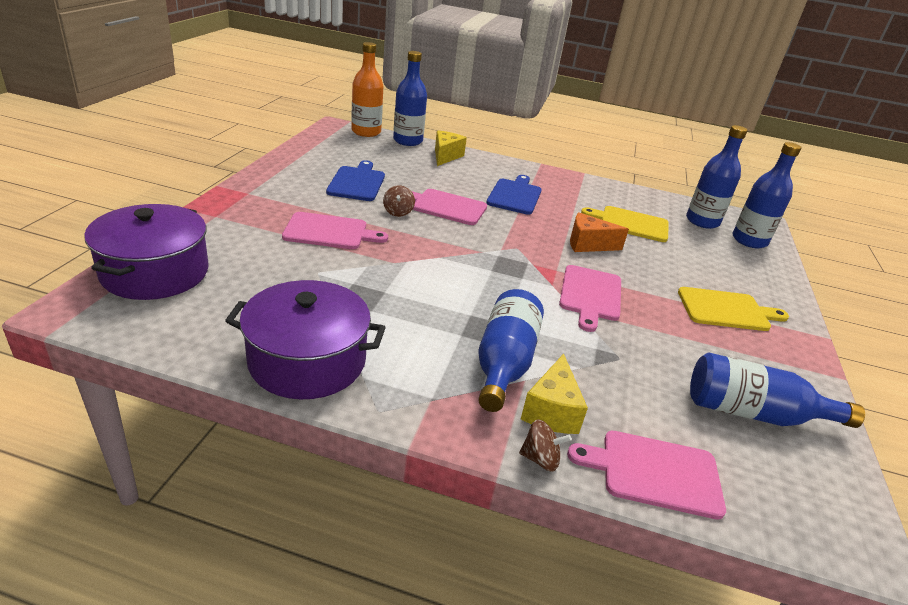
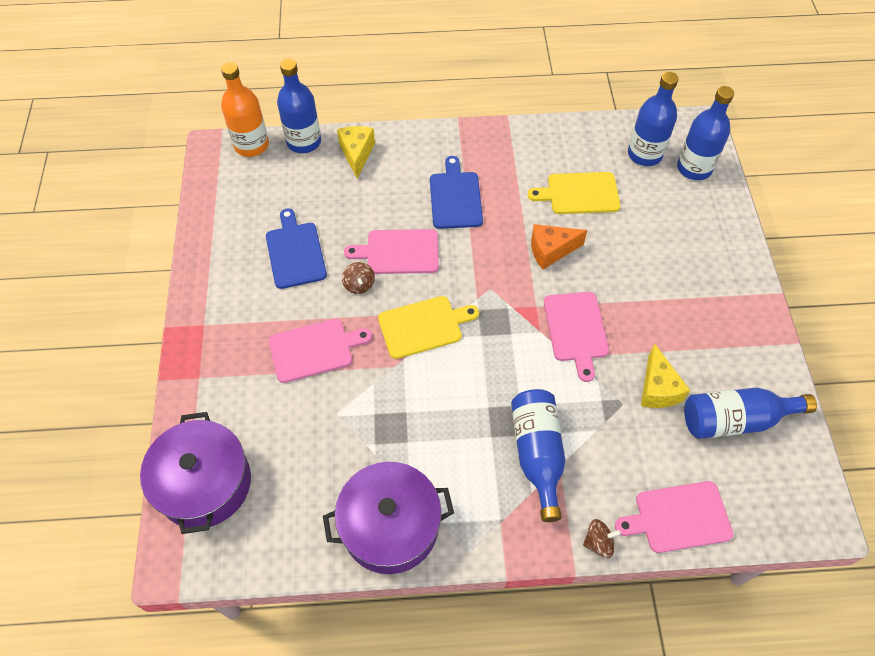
camera: 15 degrees left, 25 degrees up
(551, 411) = (590, 490): yellow cheese -> yellow cheese (657, 389)
(726, 310) = (693, 294): yellow cutting board -> yellow cutting board (423, 326)

